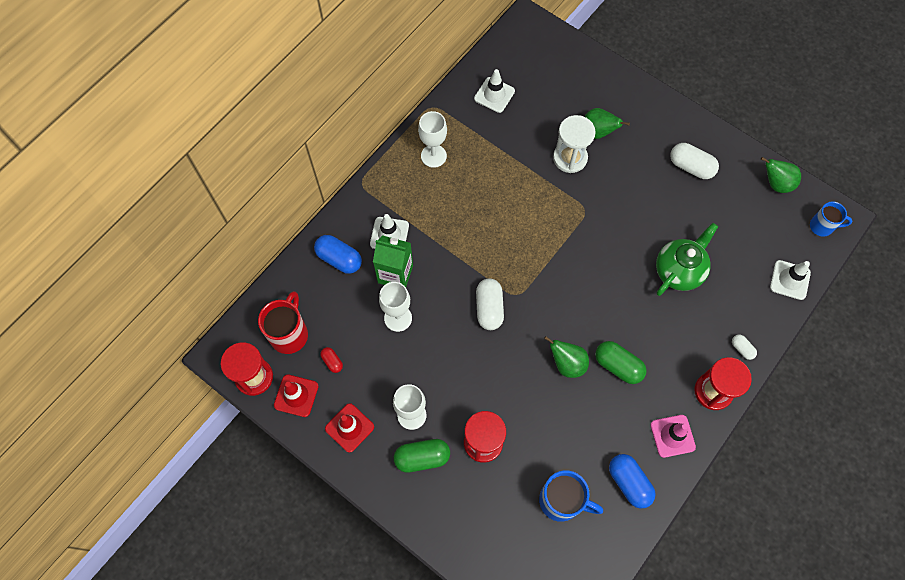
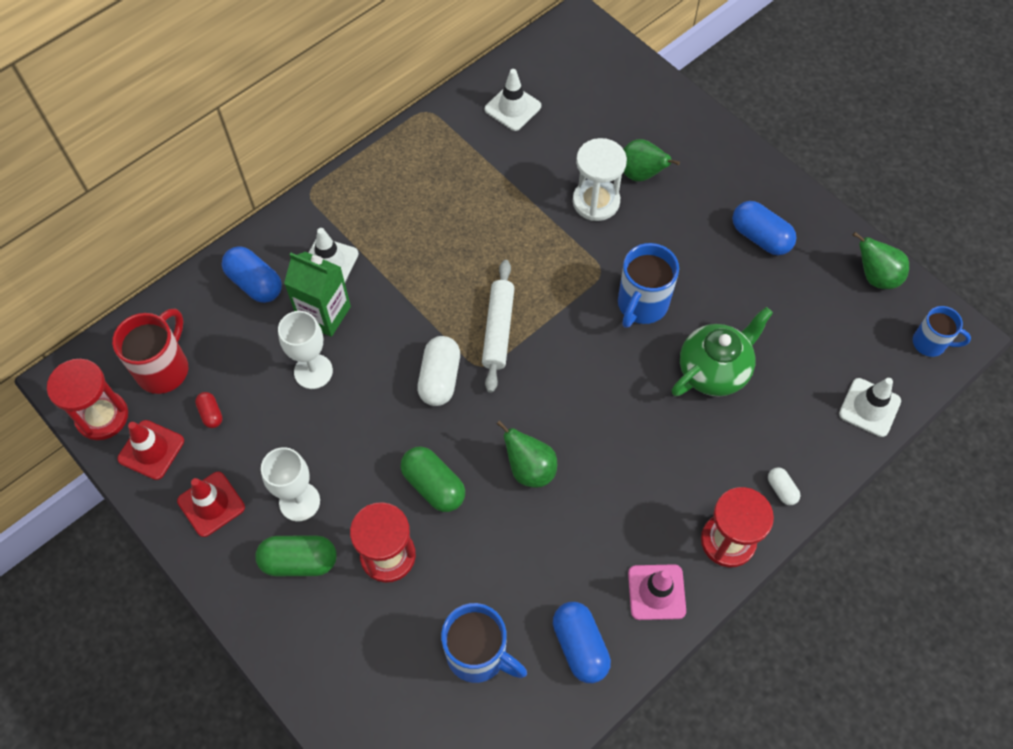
camera: 10 degrees right, 5 degrees down
(433, 156) = (413, 172): white goblet -> none
(522, 265) = (498, 330): none -> white rolling pin
(618, 231) = (641, 305): none -> blue mug
(618, 366) = (600, 483): green capsule -> green capsule (433, 485)
(691, 167) = (760, 237): white capsule -> blue capsule

